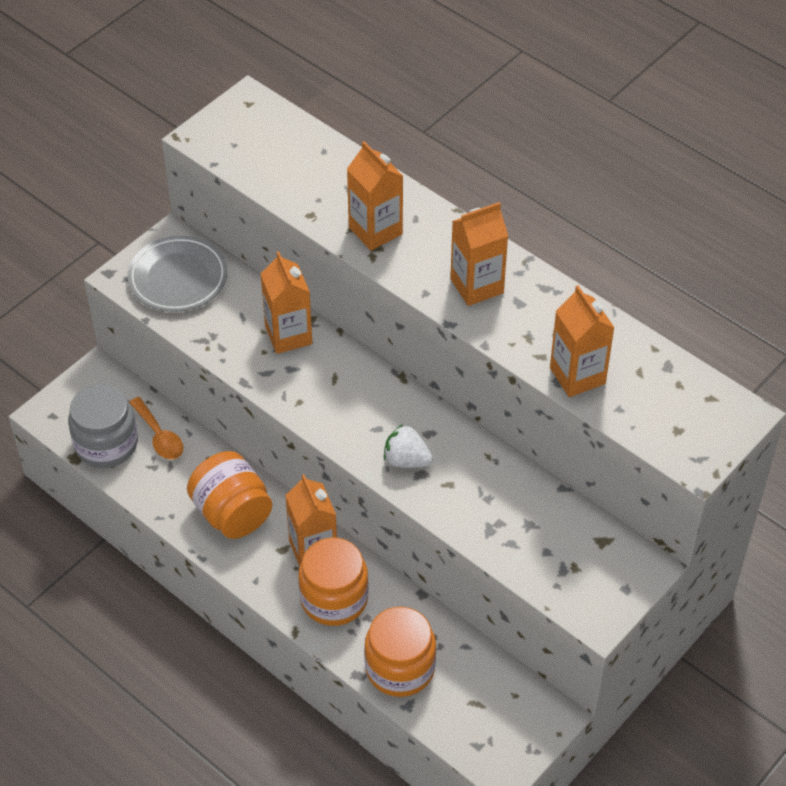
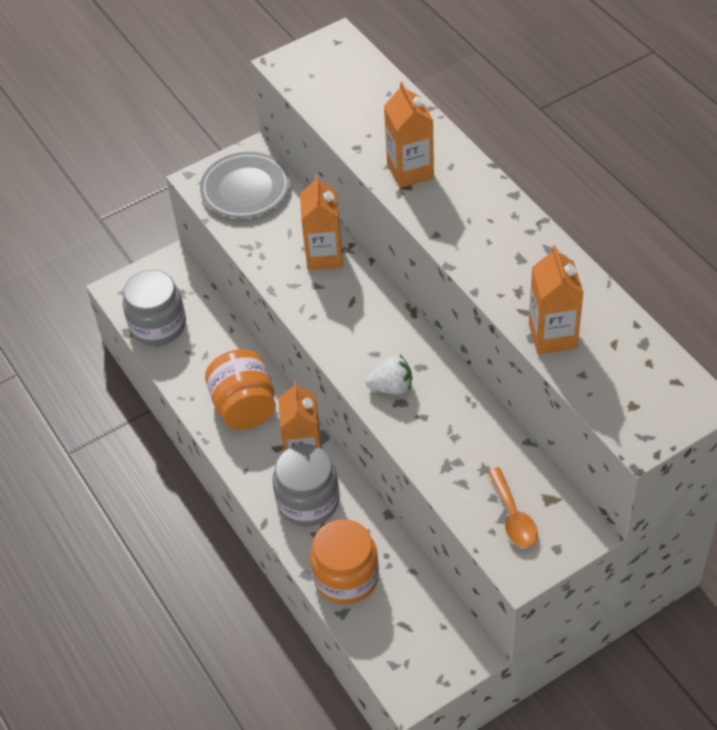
camera: 20 degrees right, 0 degrees up
(159, 436) = (205, 327): orange spoon -> orange spoon (513, 516)
(334, 598) = (308, 501): orange jar -> grey jar
(406, 460) = (391, 387): white strawberry -> white strawberry turned 135 degrees clockwise
(476, 286) = (486, 236): orange carton -> none

